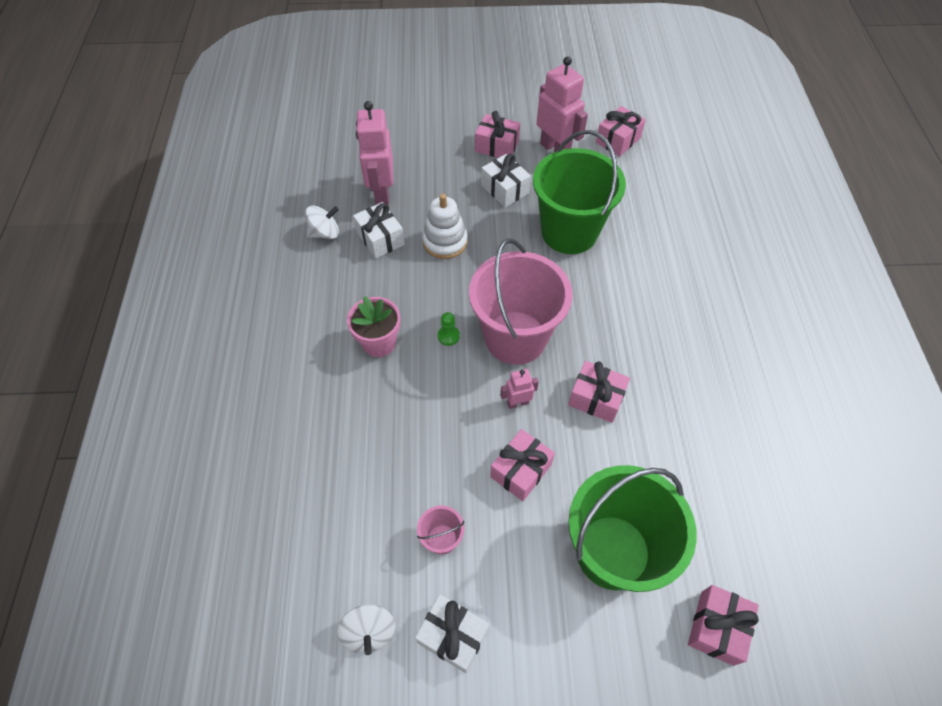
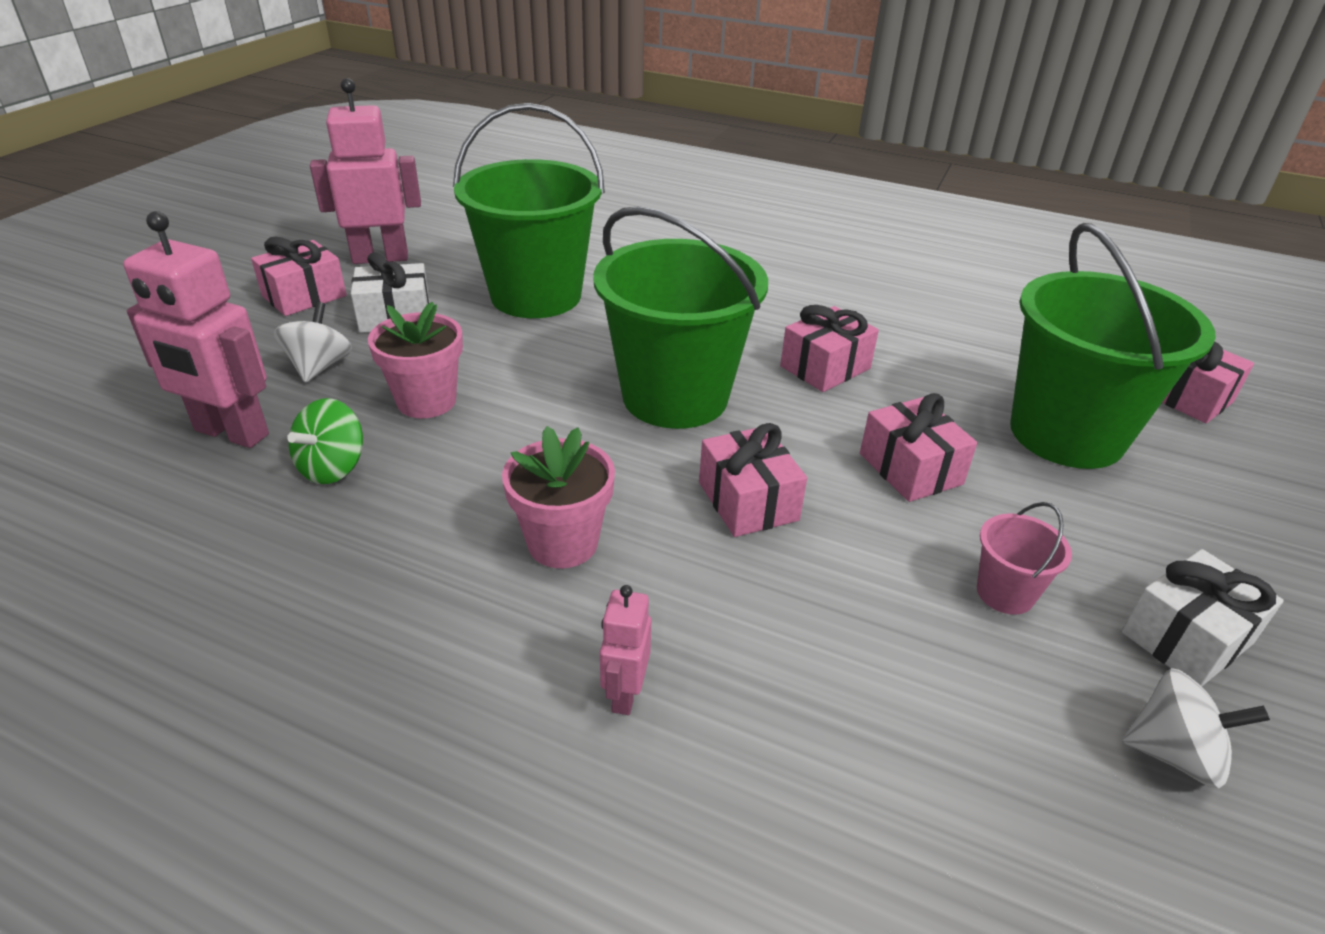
camera: 65 degrees left, 20 degrees down
(325, 233) = (227, 535): white spinning top -> white spinning top (319, 367)
(380, 239) = (333, 467): white gift -> green spinning top
(445, 242) = (426, 401): white stacking toy -> pink flower pot
(448, 336) = (618, 458): green pawn -> none
(515, 337) = (675, 397): pink bucket -> green bucket
(517, 403) = (791, 433): pink robot -> pink robot (624, 694)
(618, 140) = (429, 215): pink gift -> pink gift (748, 501)

